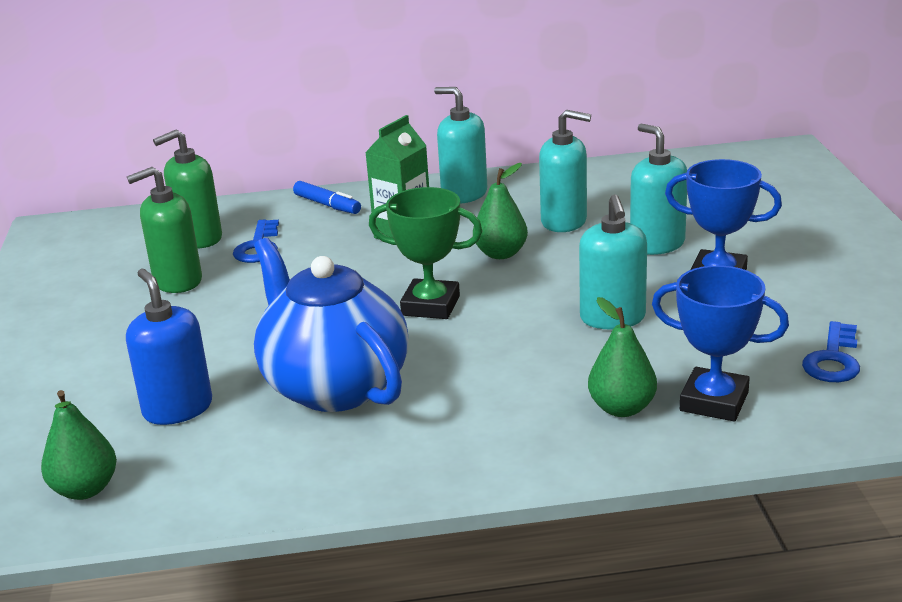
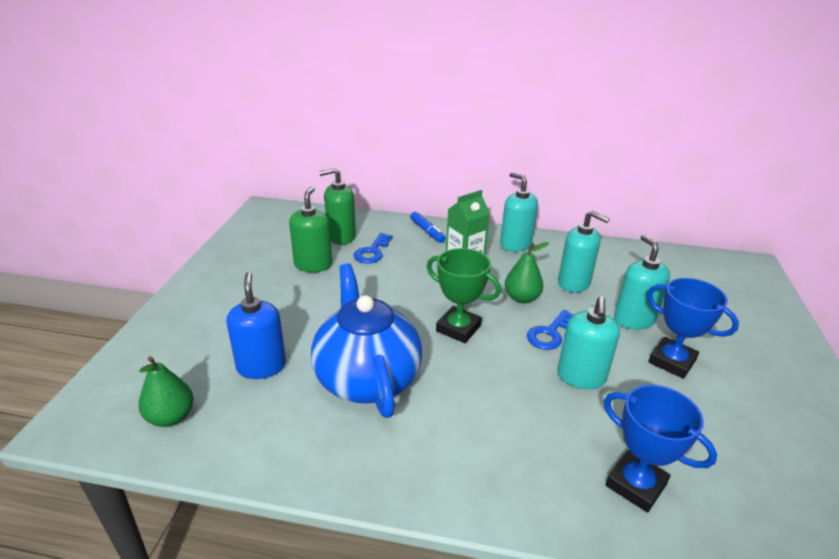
camera: 15 degrees right, 5 degrees up
(177, 281) = (313, 265): green soap dispenser -> green soap dispenser turned 105 degrees clockwise
(622, 408) = (560, 467): green pear -> none
(833, 359) = (747, 472): blue key -> blue key (550, 333)

